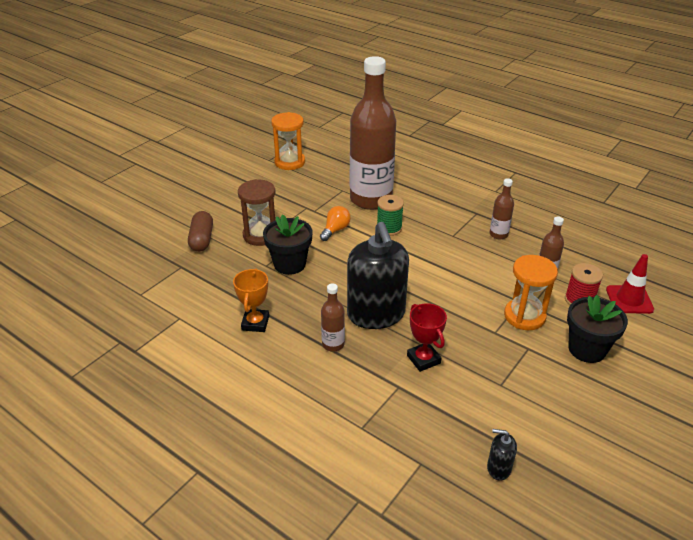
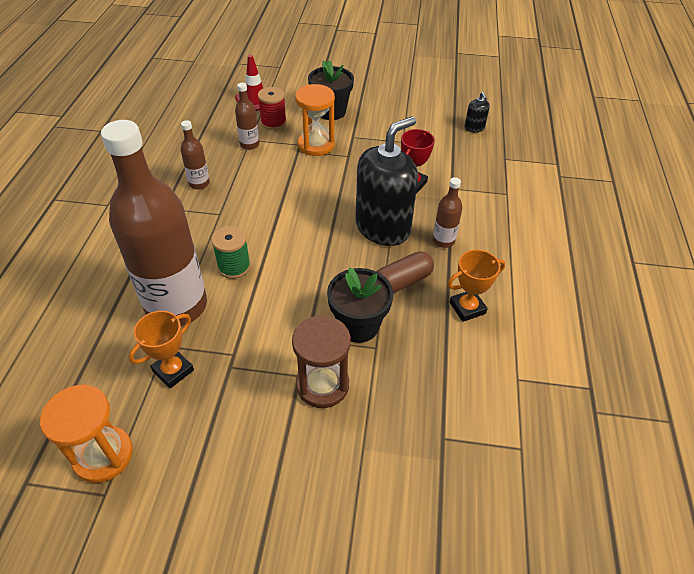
camera: 120 degrees left, 10 degrees up
(202, 239) = (375, 451): brown capsule -> brown capsule (402, 282)
(322, 189) = (173, 371): none -> orange trophy
(335, 230) = (265, 313): orange light bulb -> none

